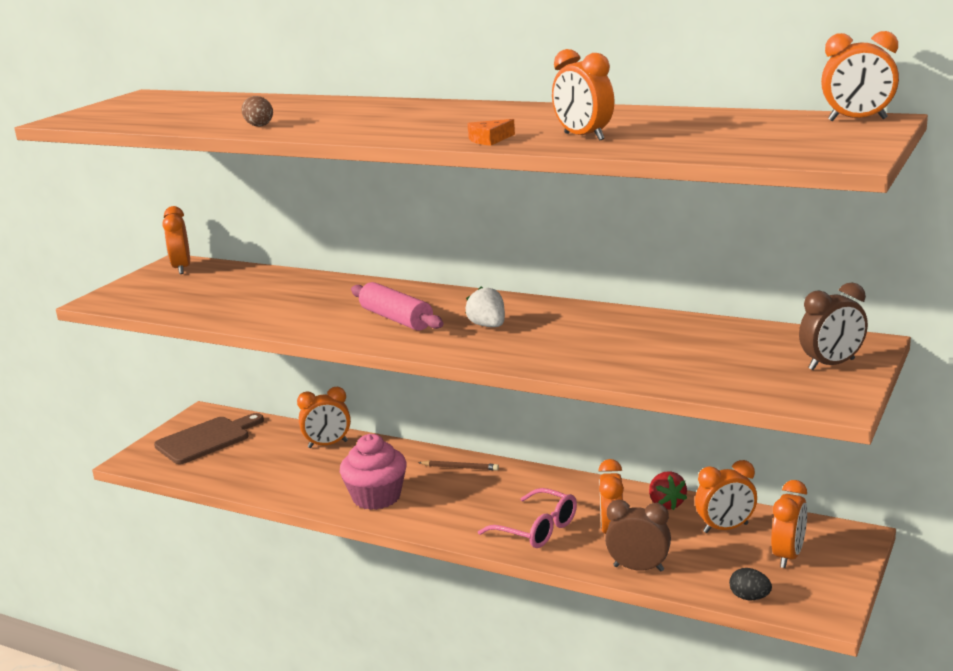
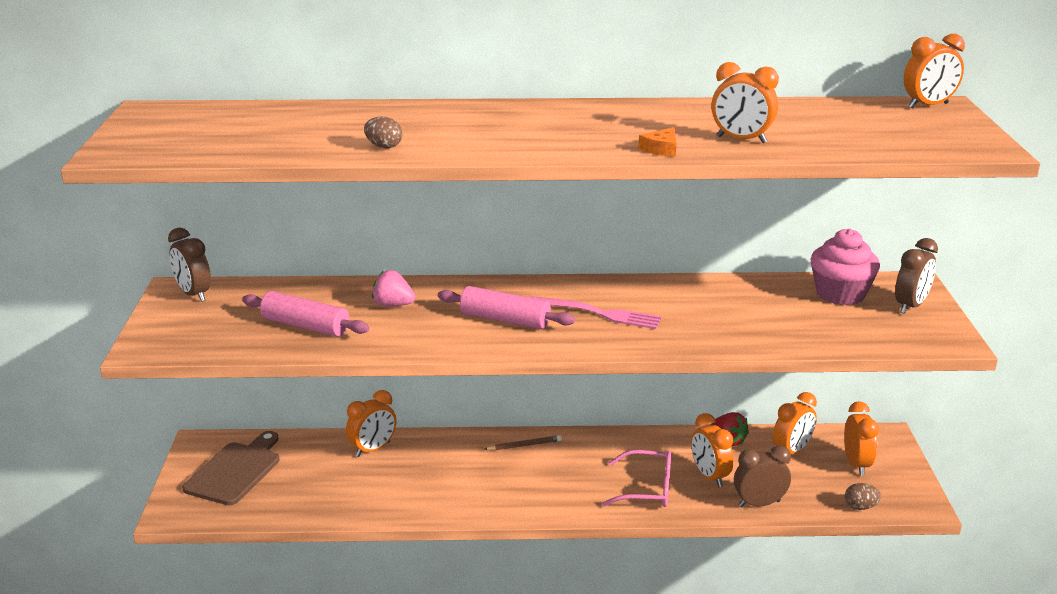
camera: 30 degrees left, 5 degrees up
(181, 268) = (194, 294): orange clock -> brown clock
(231, 301) = (305, 326): none -> pink rolling pin
(319, 295) = (393, 305): none -> pink strawberry
(376, 497) = (475, 493): pink cupcake -> pink cupcake (840, 294)
(488, 326) = (600, 313): white strawberry -> pink fork
(749, 597) = (860, 507): black egg -> brown egg

